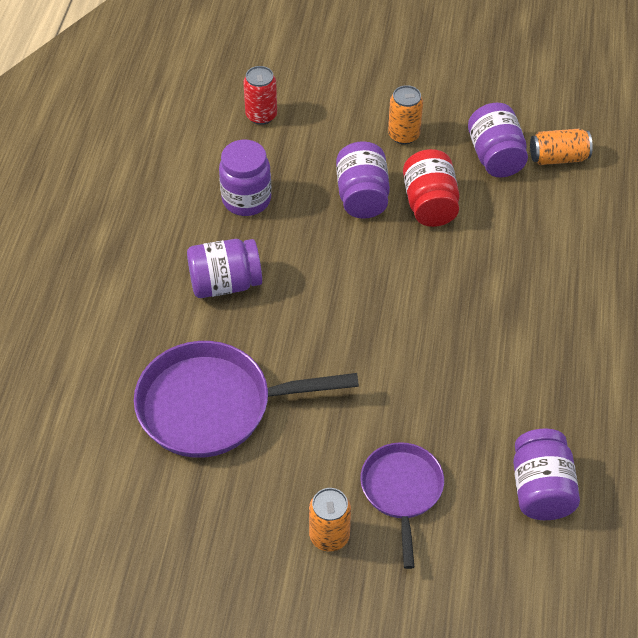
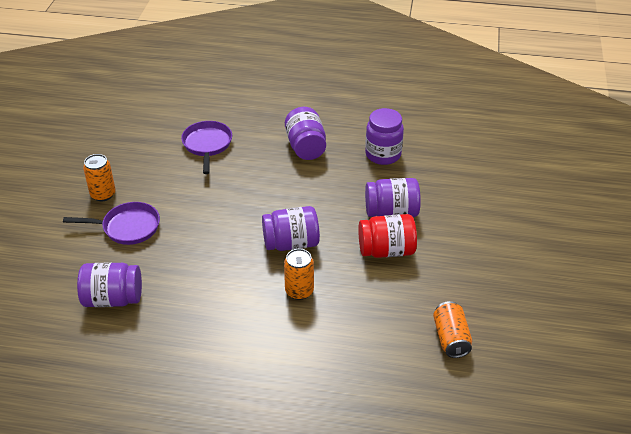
camera: 90 degrees right, 10 degrees down
(213, 406) = (207, 145): purple pan -> purple pan, size x0.60
(261, 115) = (469, 160): red can -> none
(404, 135) = (462, 237): orange can -> orange can (299, 291)
(495, 156) = (446, 294): purple jar -> purple jar (291, 243)

